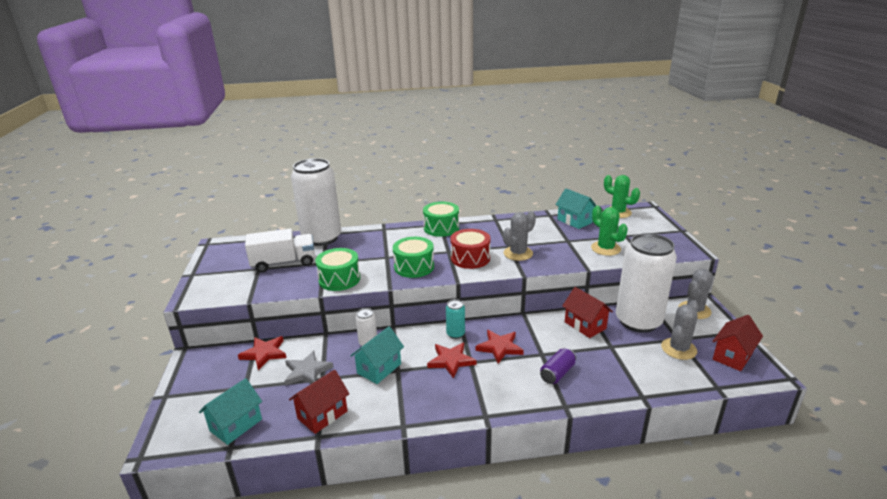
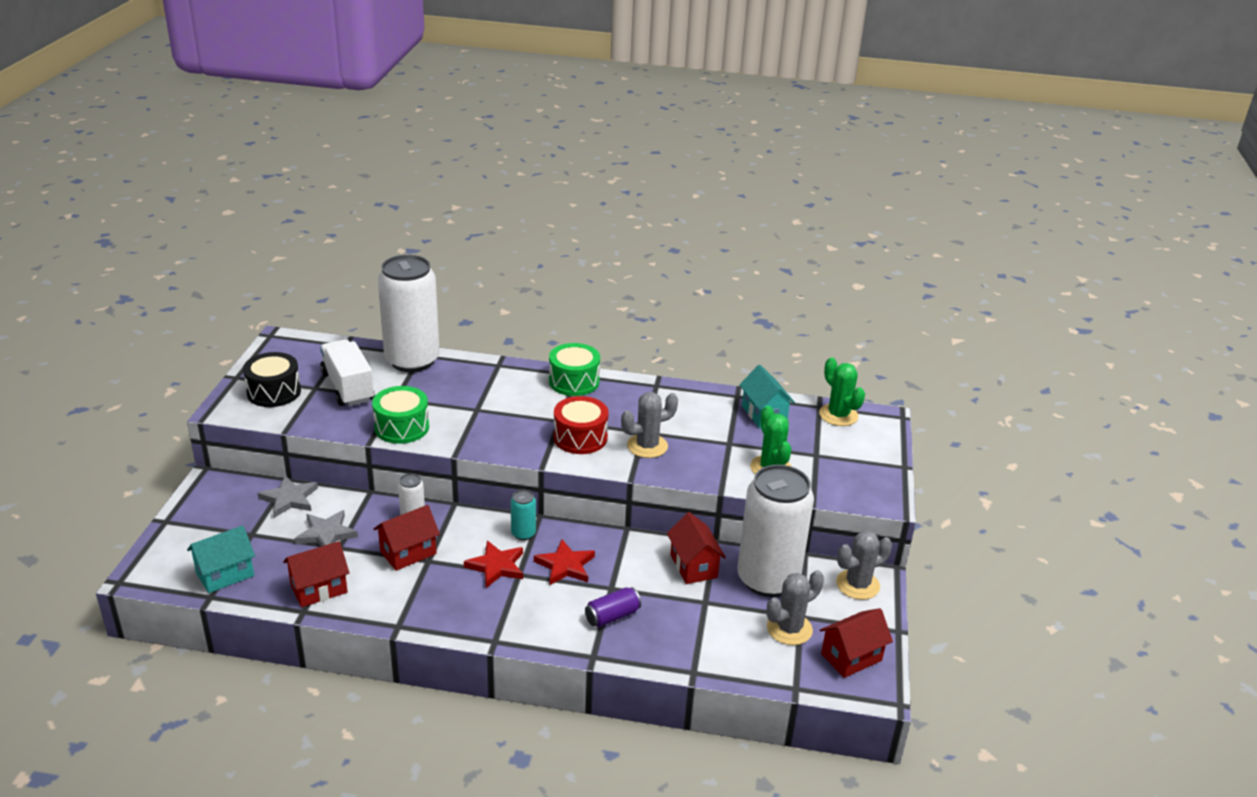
camera: 15 degrees right, 5 degrees up
(227, 278) = (274, 392): none -> black drum
(264, 353) = (289, 499): red star -> grey star
(284, 263) = (348, 387): white truck -> white truck turned 120 degrees counterclockwise
(379, 368) = (408, 553): turquoise house -> red house
(414, 267) = (501, 432): green drum -> none

